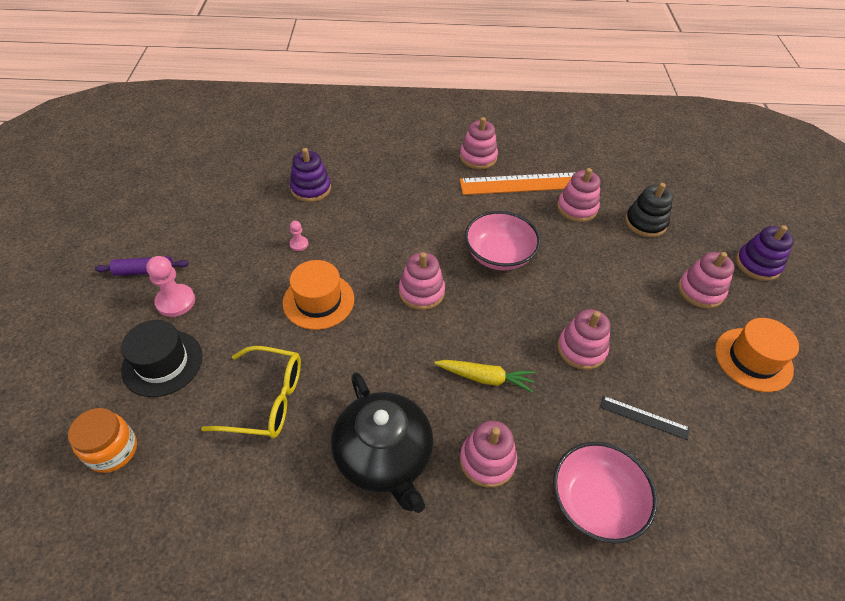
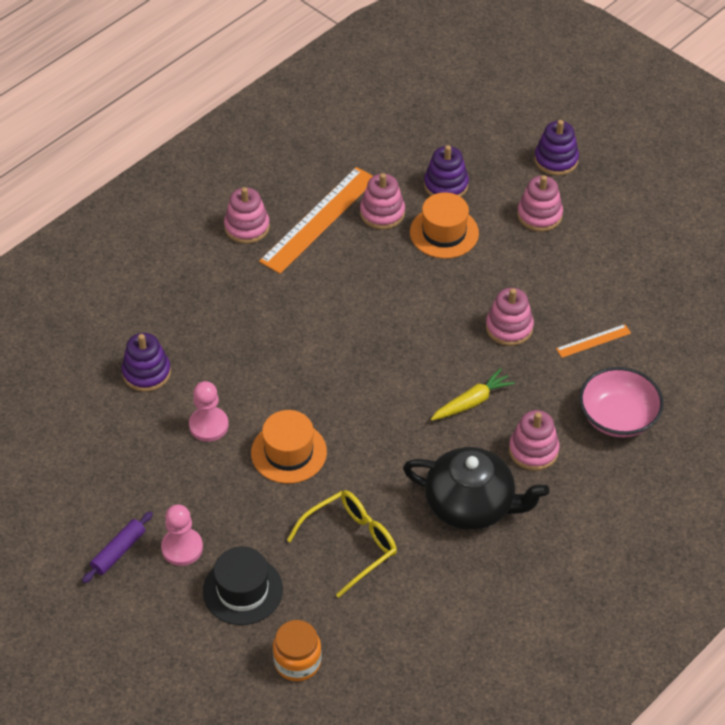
camera: 45 degrees left, 0 degrees up
(299, 244) = (208, 425): pink pawn -> pink pawn, size x1.86
(421, 292) = (353, 381): pink stacking toy -> none
(499, 255) = (372, 304): pink bowl -> none
(644, 417) = (593, 341): black ruler -> orange ruler
(645, 223) = (446, 185): black stacking toy -> purple stacking toy
(753, 359) = (618, 242): orange hat -> orange hat (444, 232)

